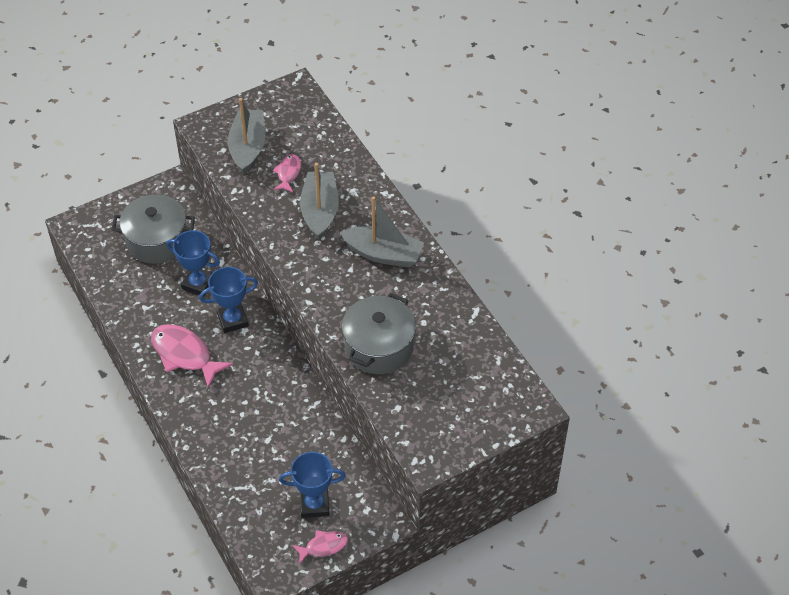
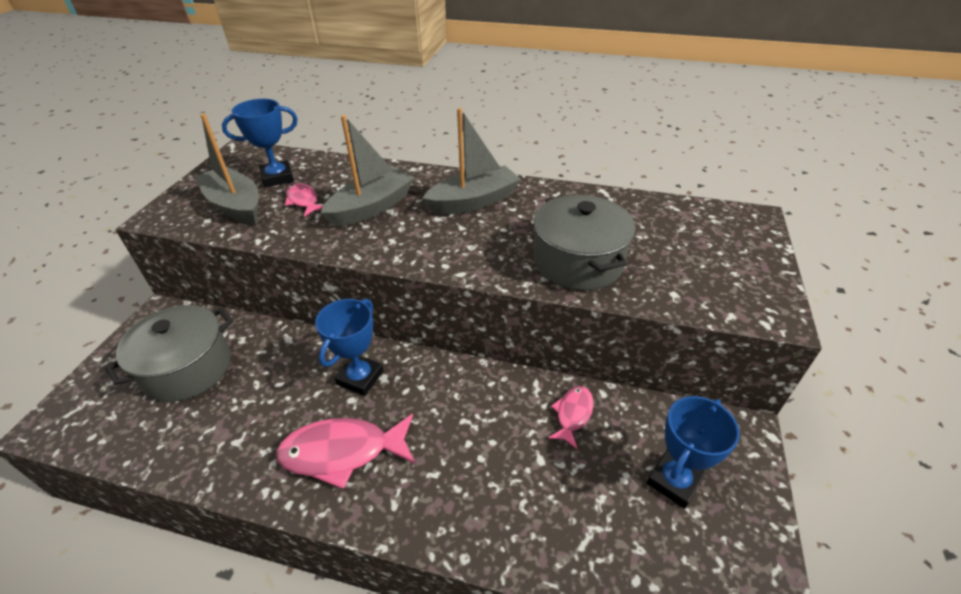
camera: 45 degrees left, 10 degrees down
(198, 284) = (282, 373): blue trophy -> blue trophy (277, 178)
(320, 211) = (372, 207): grey boat -> grey boat turned 90 degrees clockwise
(323, 546) = (747, 517): pink fish -> pink fish (573, 414)

